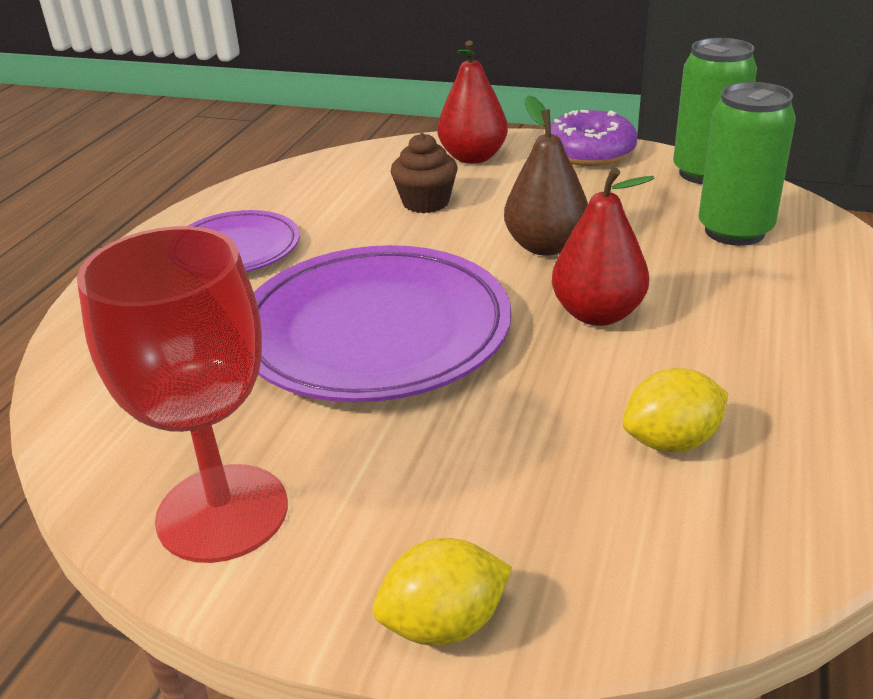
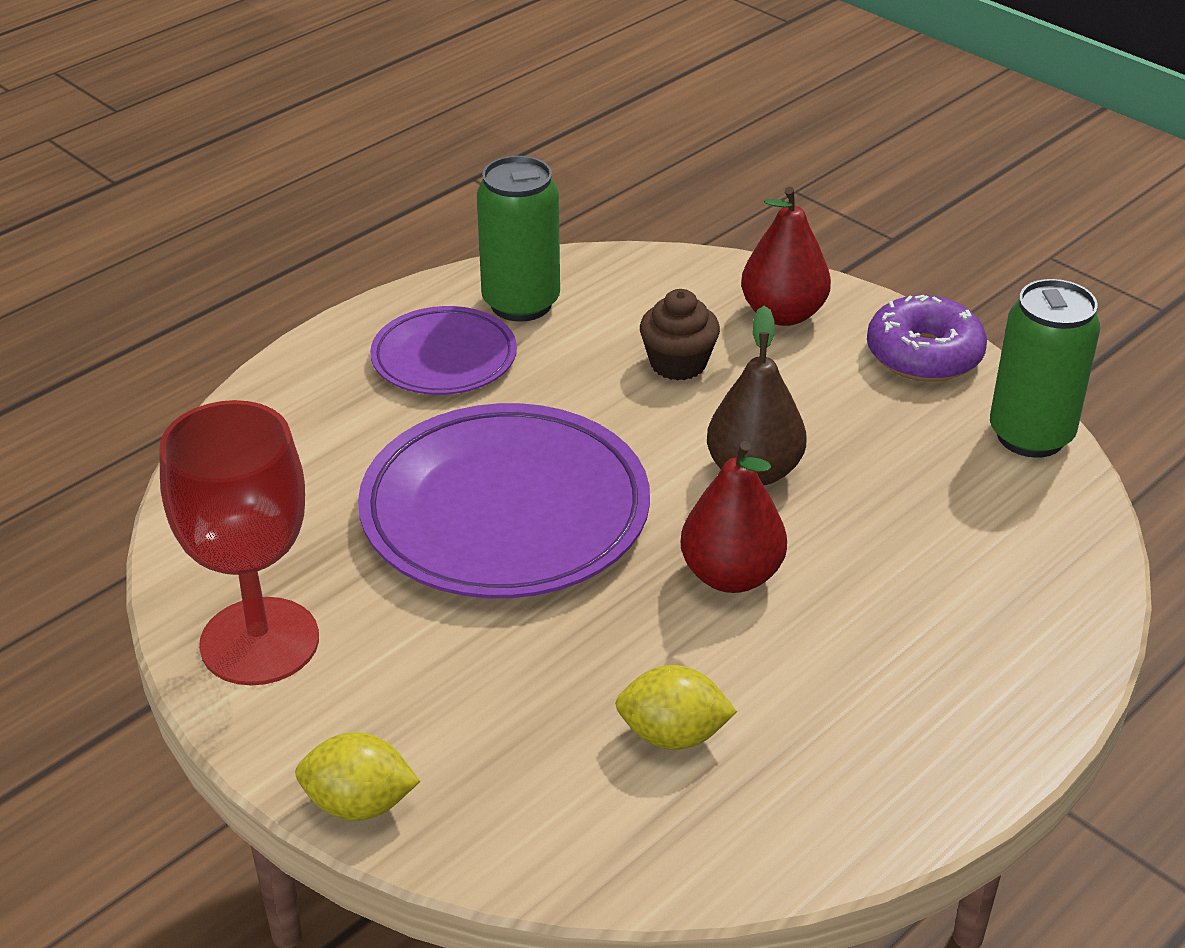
camera: 25 degrees right, 5 degrees up
(734, 231) = (978, 529): green can -> green can (521, 303)

